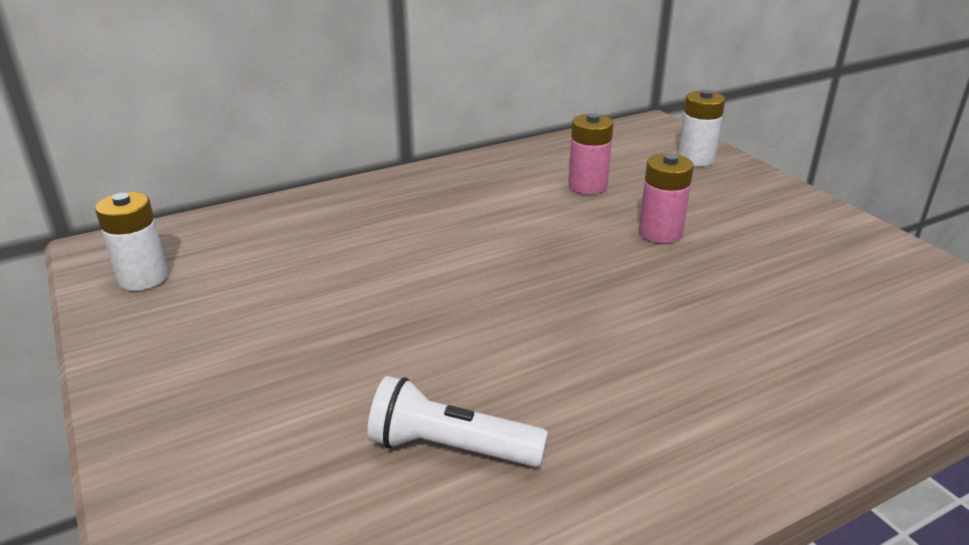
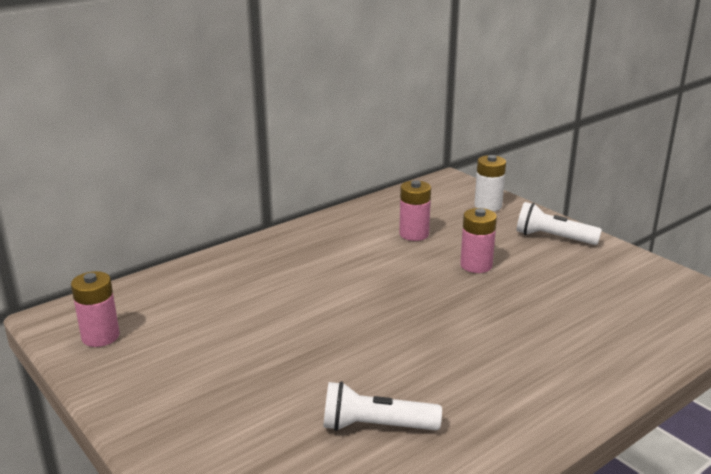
camera: 10 degrees left, 5 degrees down
(143, 278) = (100, 336): white battery -> pink battery
(777, 206) = (553, 238): none -> white flashlight

